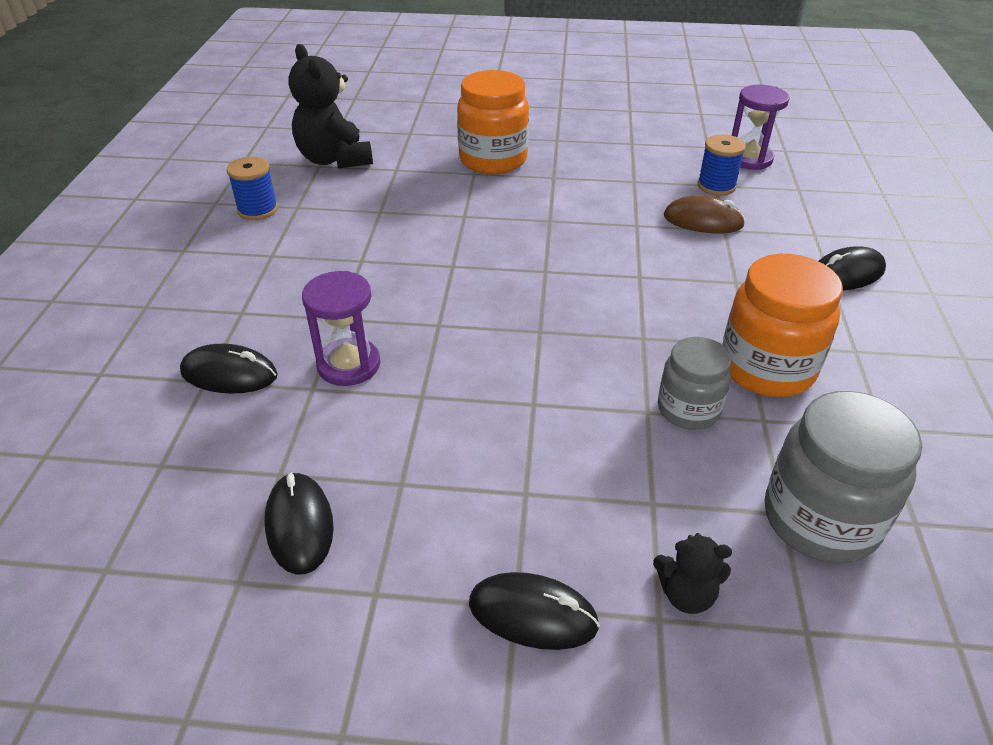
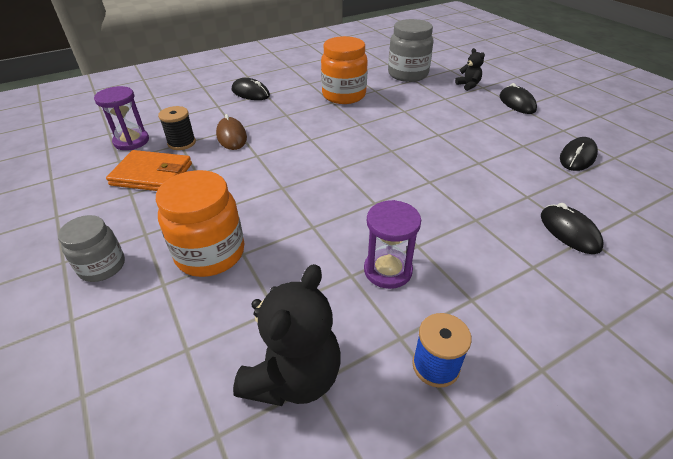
camera: 125 degrees left, 0 degrees up
(349, 365) = (497, 194): purple hourglass -> purple hourglass (388, 270)
(657, 158) = (152, 174): none -> orange wallet
(688, 409) = (391, 103): grey jar -> grey jar (102, 267)
(716, 186) = (182, 143): blue spool -> black spool

